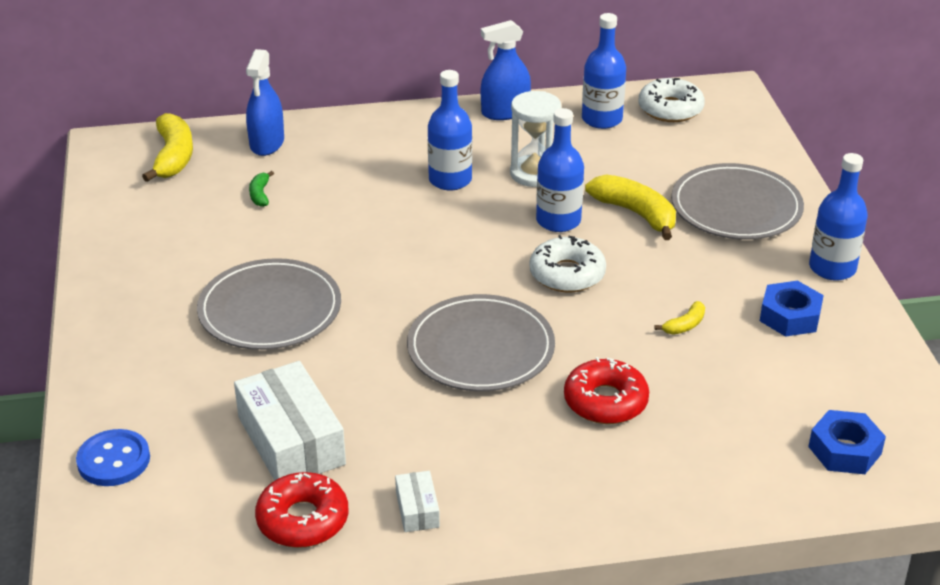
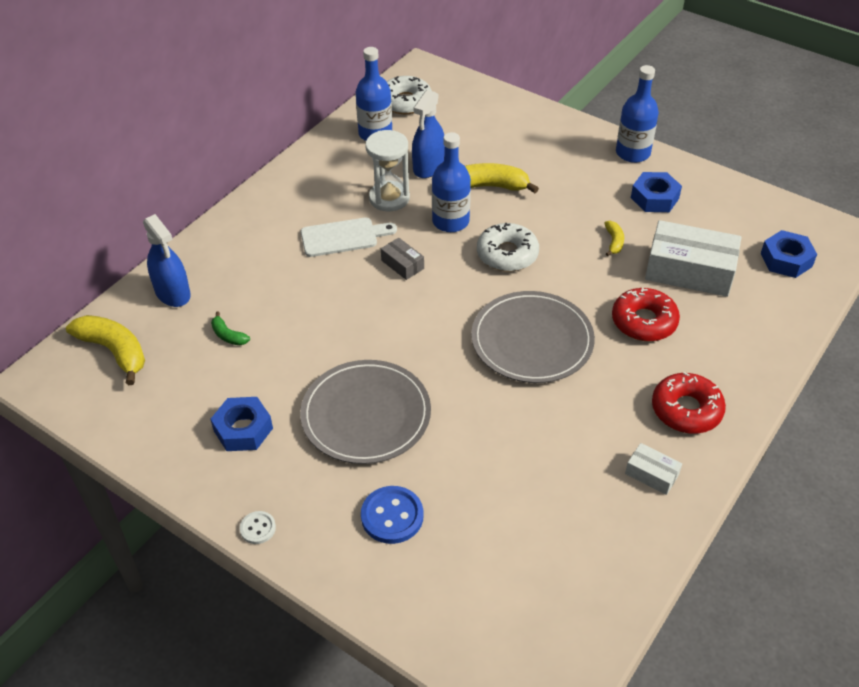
camera: 45 degrees left, 10 degrees up
(90, 327) = (258, 528): none -> white button
(113, 460) = (429, 608): blue button -> blue button (392, 516)
(176, 260) = (243, 429): none -> blue nut
(291, 441) = (517, 494): white box -> white box (689, 271)
(303, 520) = (603, 539): red donut -> red donut (686, 410)
(450, 180) = (343, 237): blue bottle -> white cutting board
(465, 227) = (402, 264): none -> grey box
(505, 112) = (307, 165): blue spray bottle -> blue spray bottle (428, 166)
(736, 207) = (533, 146): grey plate -> none

